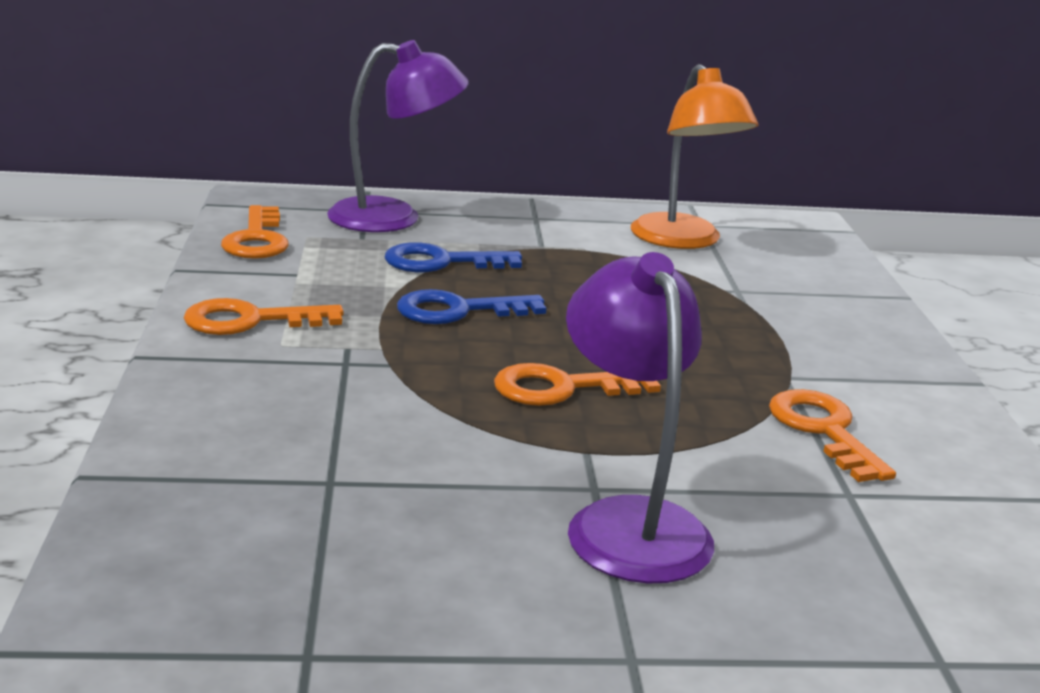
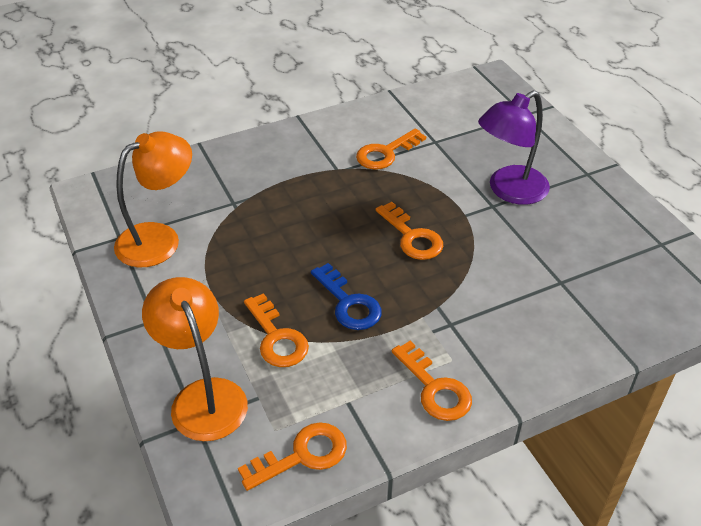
camera: 110 degrees left, 20 degrees up
(394, 217) = (203, 396): purple lamp -> orange lamp
(441, 262) = (277, 338): blue key -> orange key

